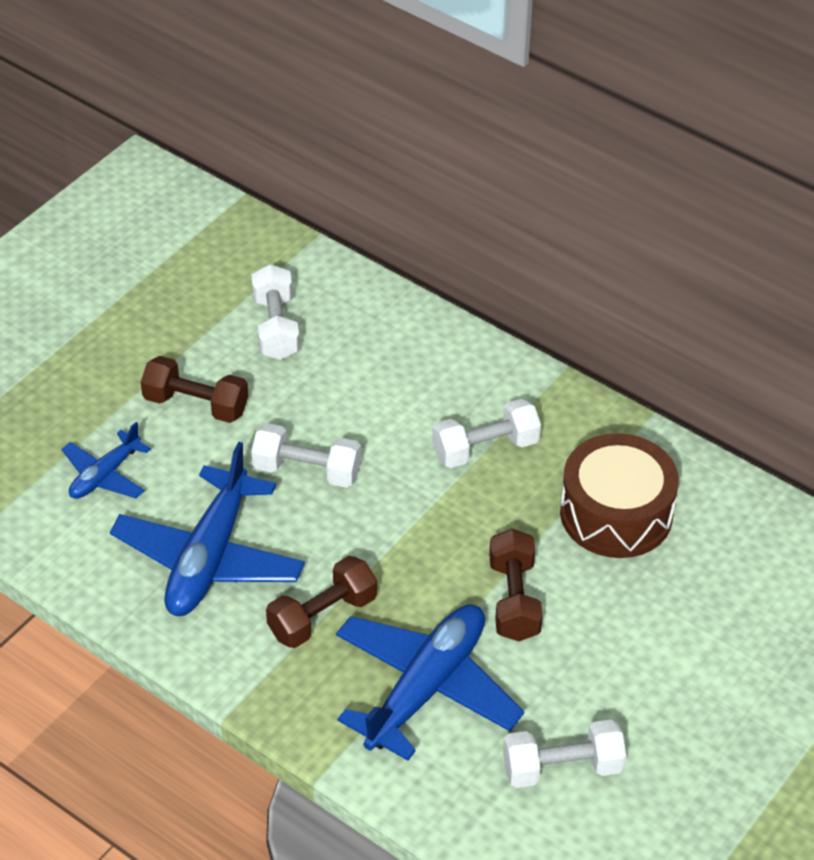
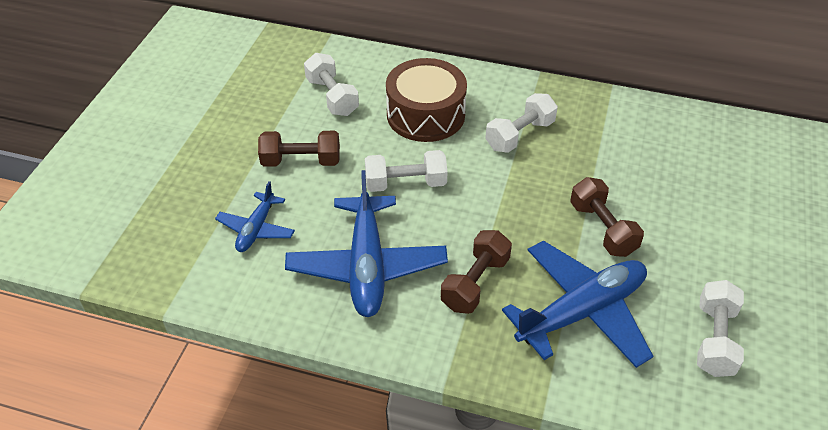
camera: 20 degrees left, 0 degrees up
(426, 688) = (581, 312): blue plane -> blue plane turned 45 degrees clockwise
(562, 768) = (714, 339): white dumbbell -> white dumbbell turned 45 degrees counterclockwise
(616, 513) = (631, 152): brown drum -> brown drum (425, 114)

